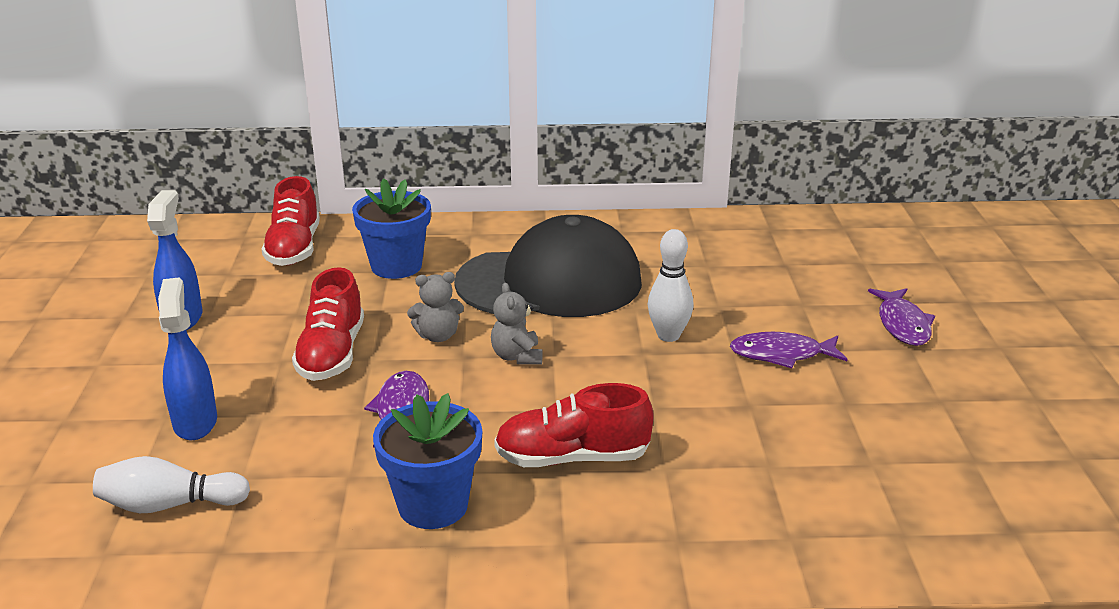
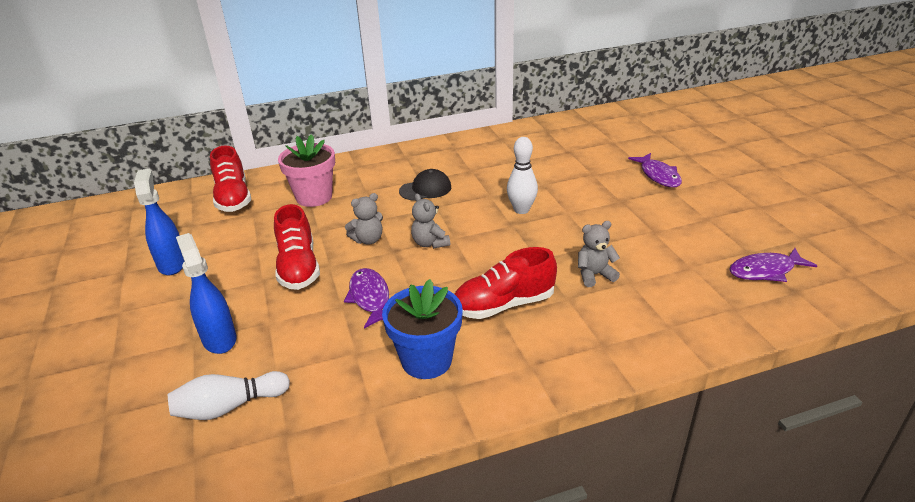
camera: 15 degrees left, 5 degrees up
(396, 266) = (314, 197): blue flower pot -> pink flower pot
(550, 282) = (425, 189): black cap -> black cap, size x0.41
(721, 445) = (594, 275): none -> grey teddy bear
(781, 354) = (598, 208): purple fish -> purple fish (765, 271)

